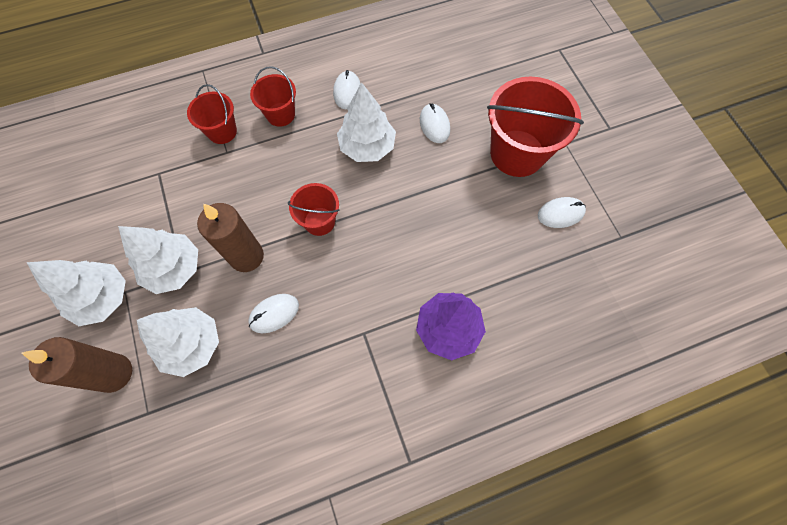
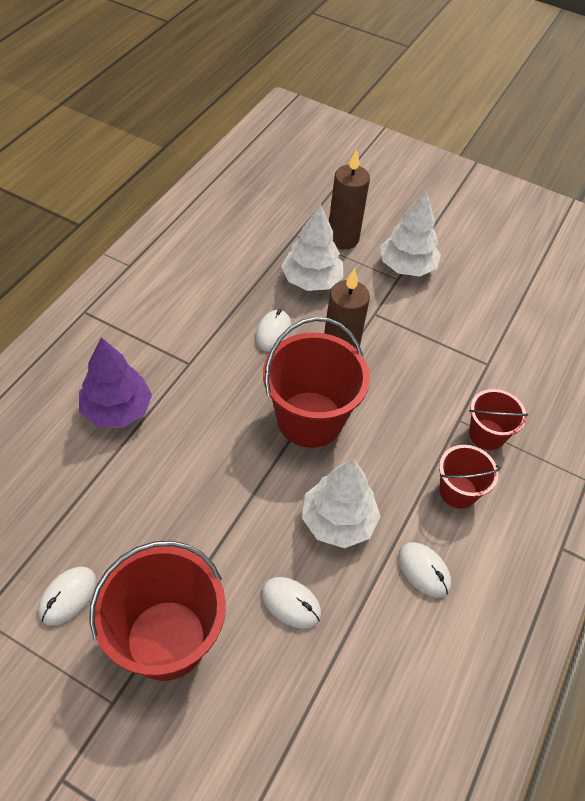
camera: 135 degrees right, 15 degrees down
(174, 268) = (383, 312): white tree -> none
(319, 221) = (310, 419): red bucket -> red bucket, size x1.84

